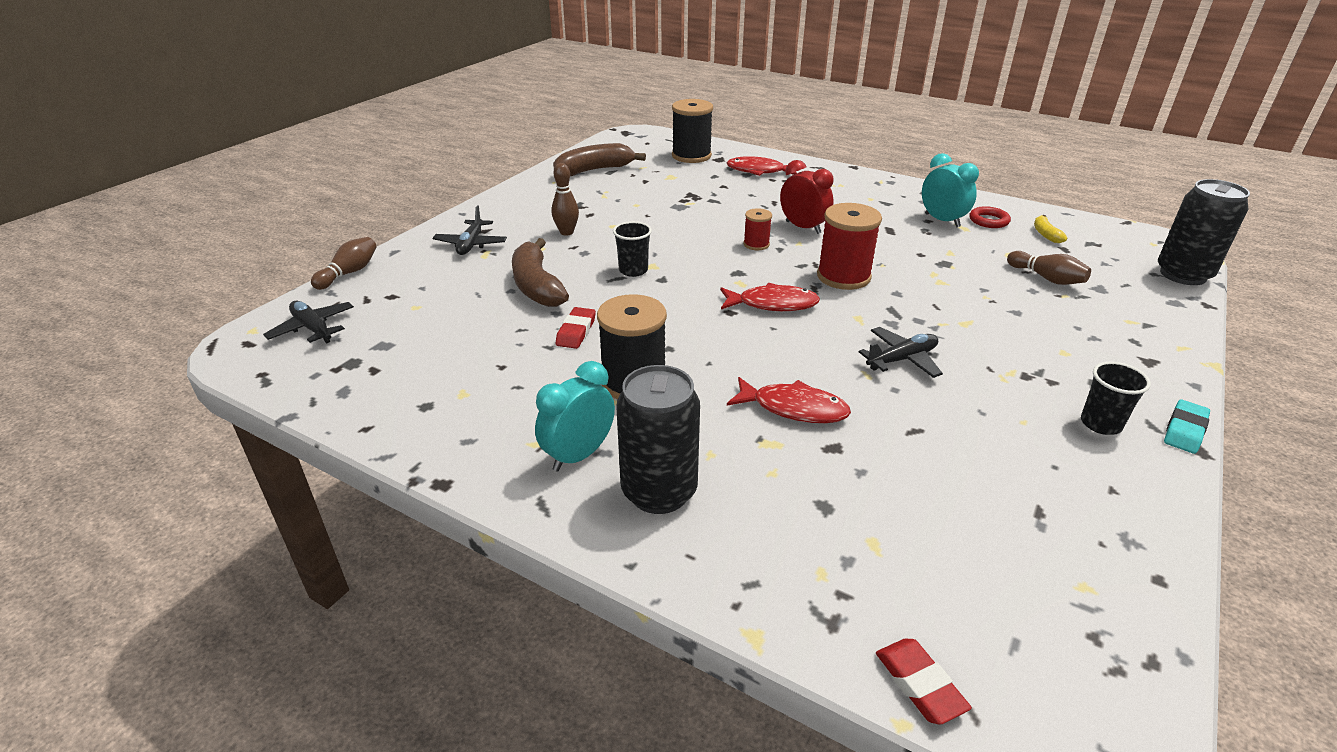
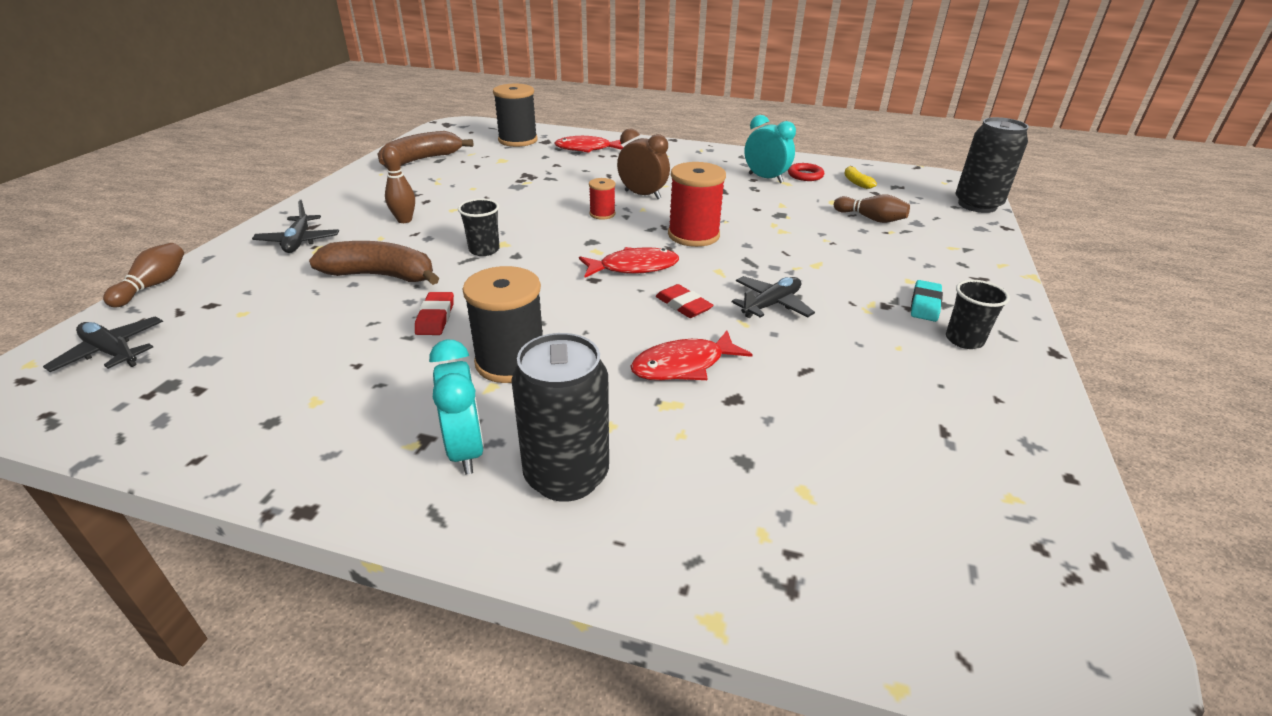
camera: 15 degrees left, 0 degrees up
(537, 285) = (382, 276): brown banana -> brown banana turned 135 degrees clockwise
(578, 455) = (466, 450): turquoise clock -> turquoise clock turned 135 degrees clockwise
(794, 408) = (683, 365): red fish -> red fish turned 150 degrees clockwise
(803, 227) = (642, 195): red clock -> brown clock
(920, 684) = (900, 637): red eraser -> red eraser (683, 305)
(1184, 430) = (1033, 335): turquoise eraser -> turquoise eraser (925, 304)

